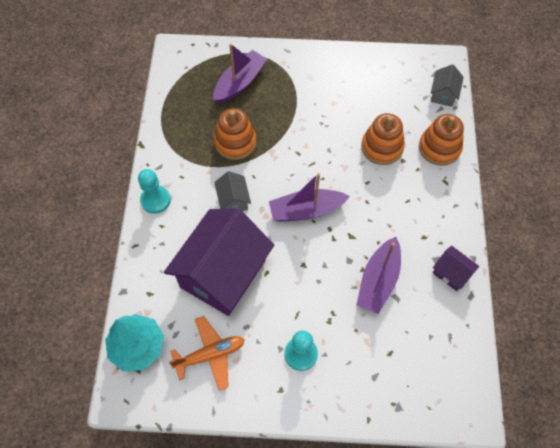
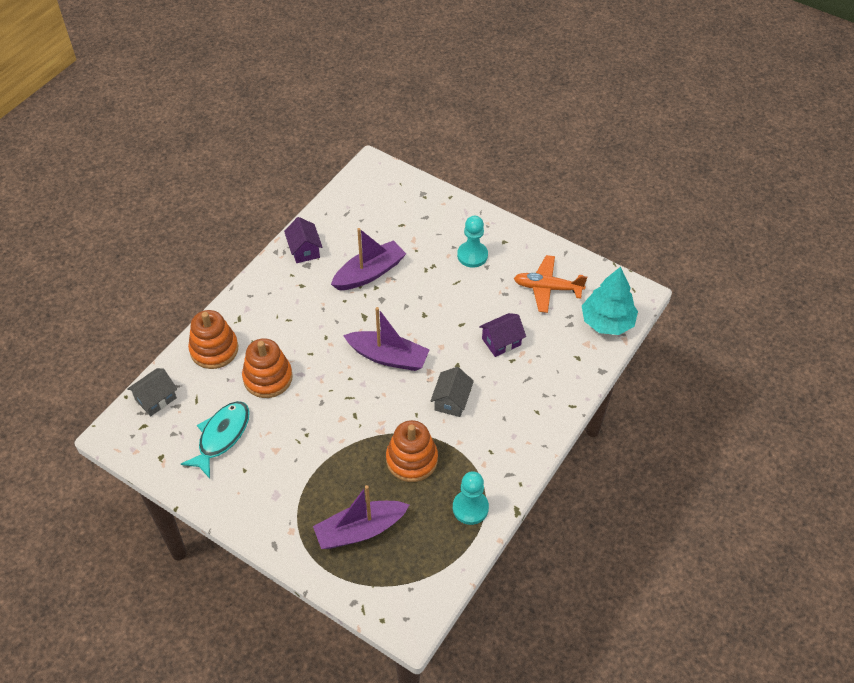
camera: 150 degrees left, 10 degrees down
(155, 200) = (530, 440): turquoise pawn -> turquoise pawn (470, 508)
(223, 273) = (501, 342): purple house -> purple house, size x0.43
(376, 93) = (222, 436): none -> turquoise fish

